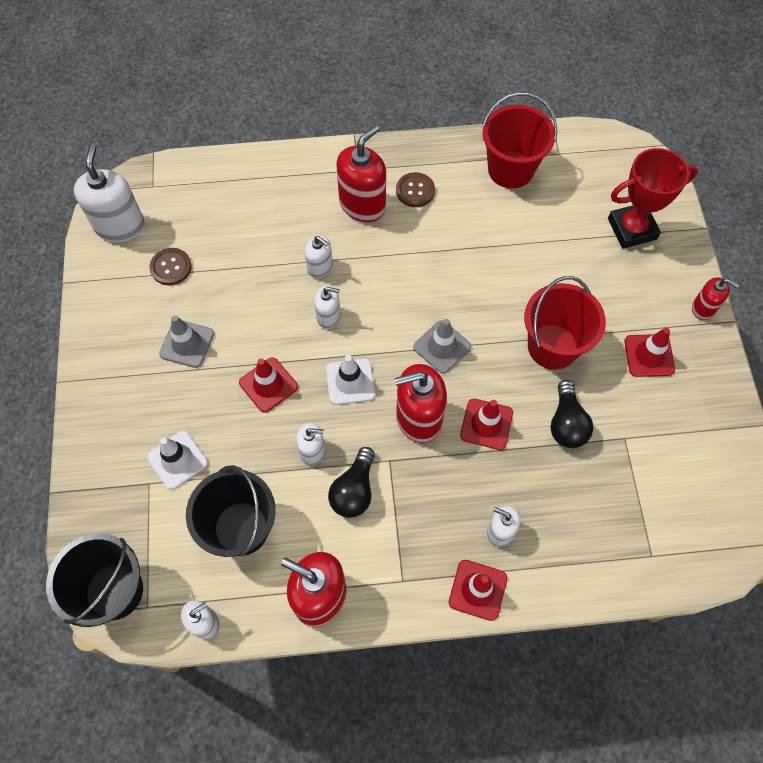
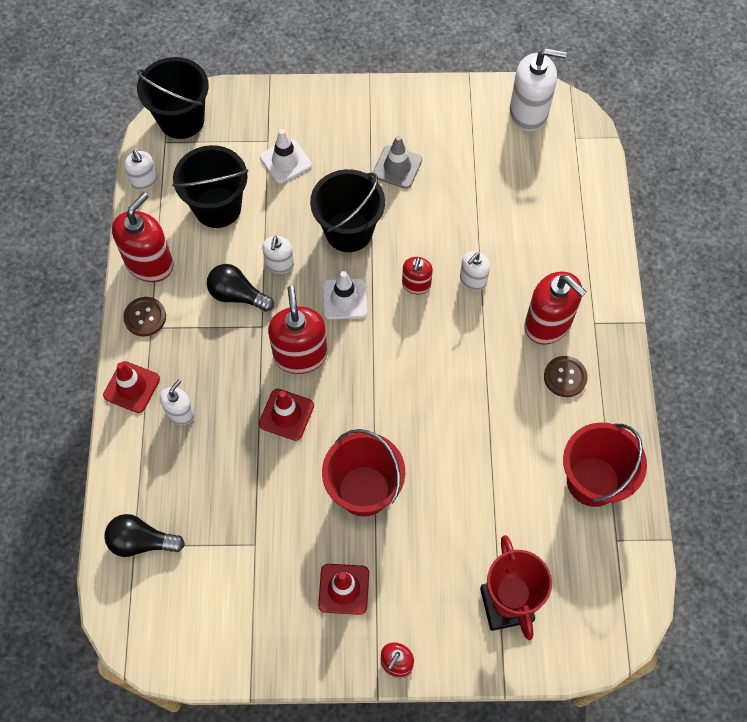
camera: 95 degrees right, 0 degrees up
(171, 267) = (480, 154): brown button -> brown button (145, 317)
(268, 385) = (348, 231): red traffic cone -> black bucket
(328, 316) = (416, 284): white soap dispenser -> red soap dispenser
(442, 347) = (373, 384): grey traffic cone -> none
(566, 423) = (277, 490): black light bulb -> black light bulb (141, 541)

